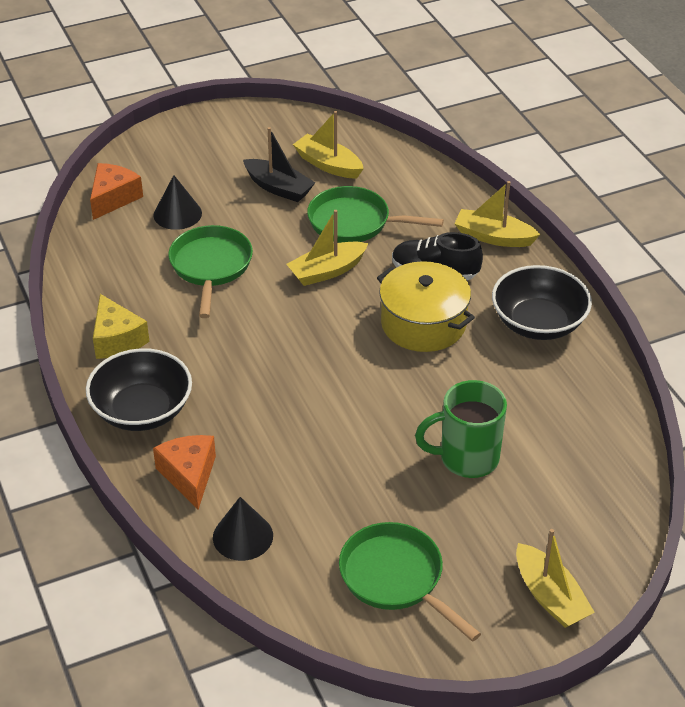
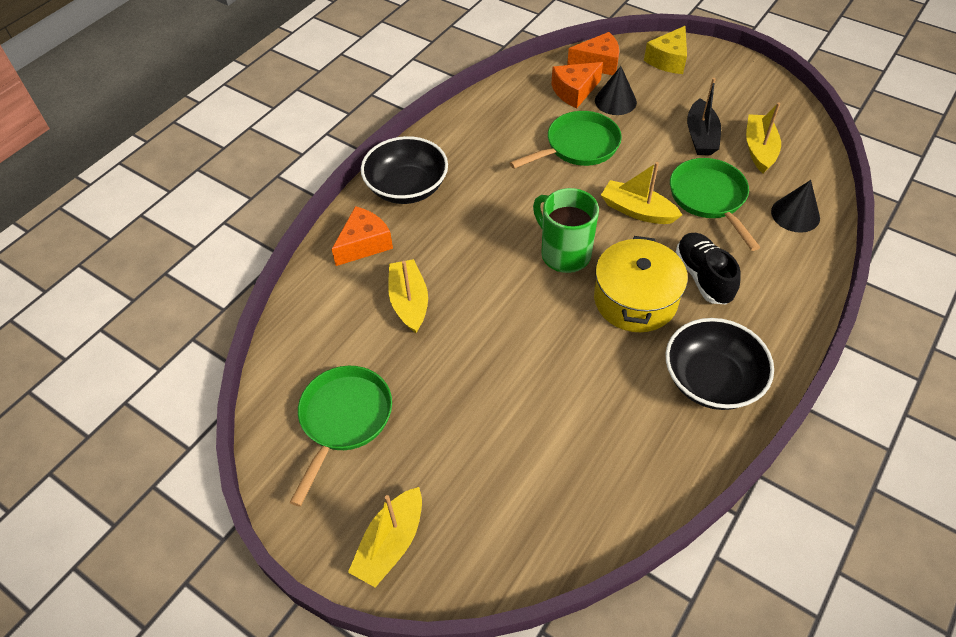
camera: 60 degrees right, 10 degrees up
(117, 339) = (463, 139): yellow cheese -> yellow cheese (668, 60)
(134, 233) = (574, 91): none -> orange cheese
(243, 536) = (327, 303): black cone -> black cone (795, 214)
(466, 458) = (505, 405): green mug -> green mug (564, 253)
(493, 237) = (788, 295): yellow boat -> yellow boat (409, 302)

